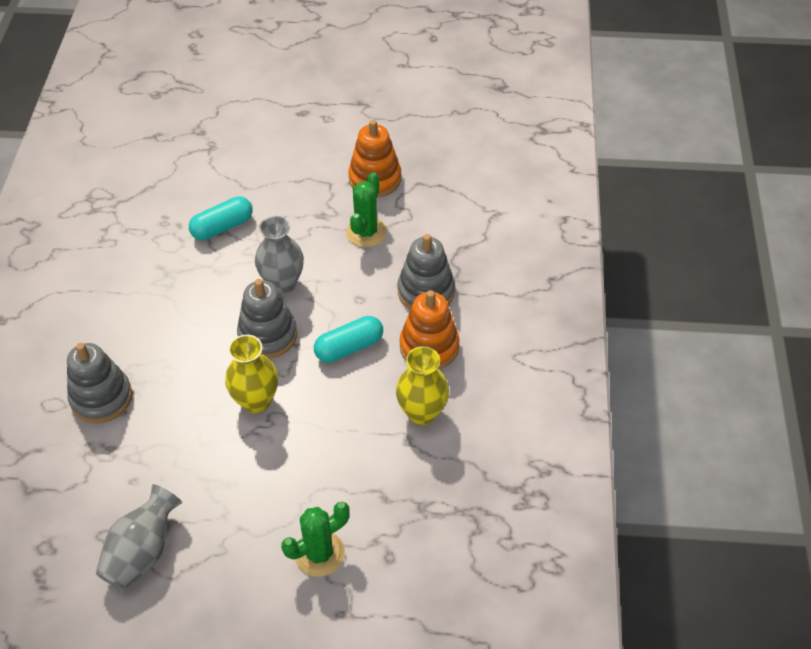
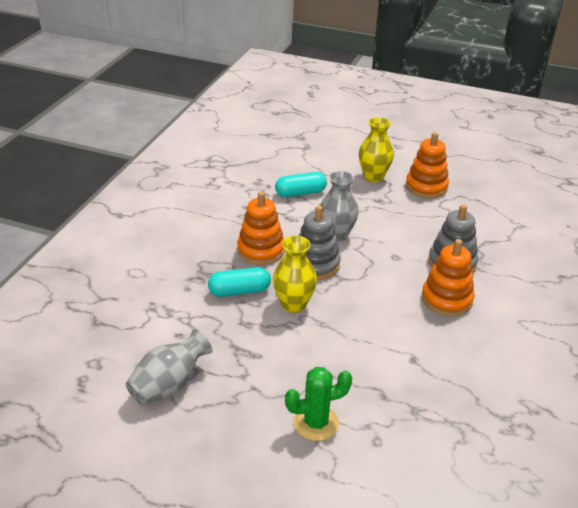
camera: 15 degrees right, 15 degrees down
(101, 397) = (174, 276): grey stacking toy -> none
(196, 330) = (261, 250): none -> orange stacking toy
(349, 347) = (379, 286): turquoise capsule -> turquoise capsule (239, 291)
(366, 232) = (411, 217): green cactus -> none
(422, 413) = (430, 343): yellow vase -> yellow vase (373, 177)

